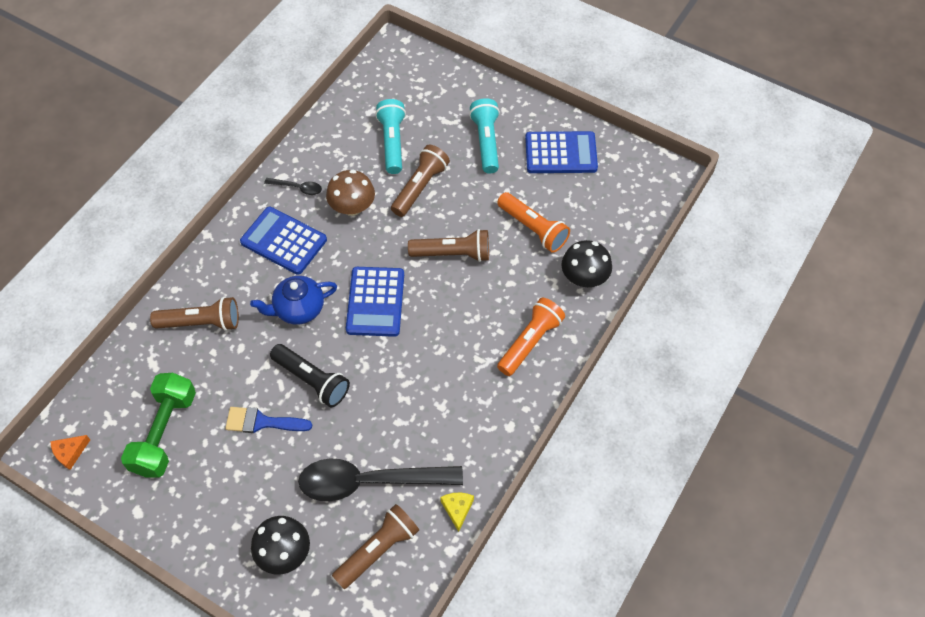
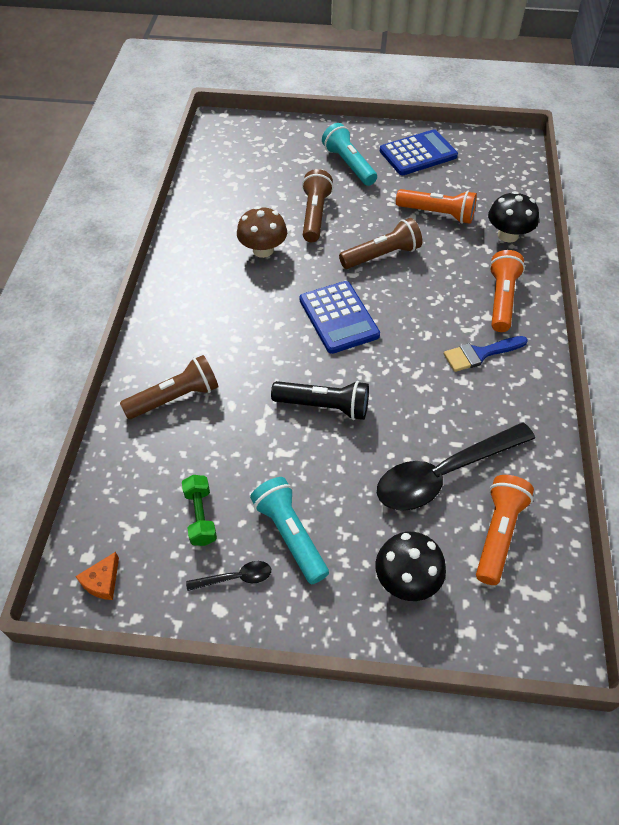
camera: 25 degrees left, 5 degrees down
(165, 433) = (200, 516): green dumbbell -> green dumbbell, size x0.57
(262, 422) = (299, 463): blue brush -> blue brush (480, 354)
(283, 241) = (214, 299): blue calculator -> none
(298, 188) = (200, 252): black spoon -> black spoon (236, 578)
(298, 309) = (268, 350): blue teapot -> none
(378, 550) = (498, 533): brown flashlight -> orange flashlight
(392, 142) = (265, 190): turquoise flashlight -> turquoise flashlight (290, 534)
(457, 509) = (544, 463): yellow cheese -> none

